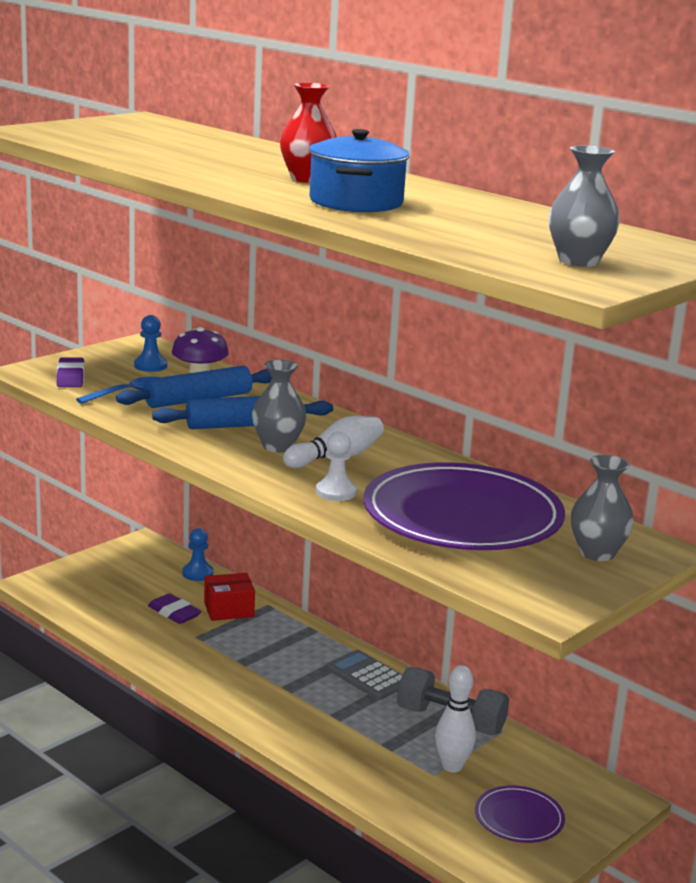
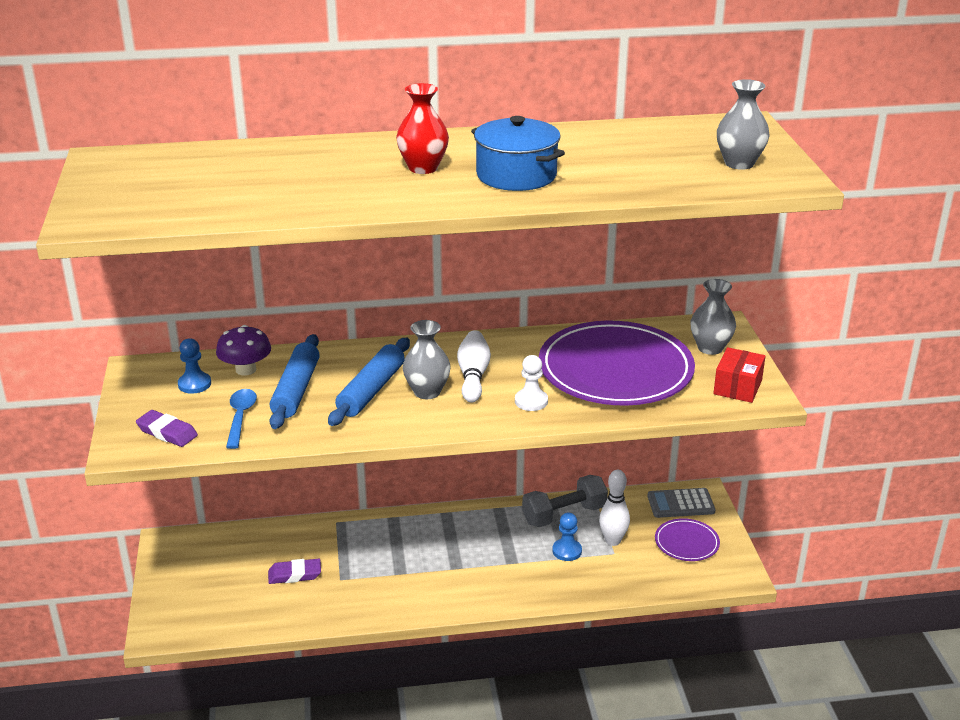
camera: 50 degrees left, 10 degrees up
(197, 573) = (250, 535): blue pawn -> blue pawn (567, 551)
(228, 609) = (321, 544): red box -> red box (737, 387)
(367, 676) = (479, 523): grey calculator -> grey calculator (681, 504)

